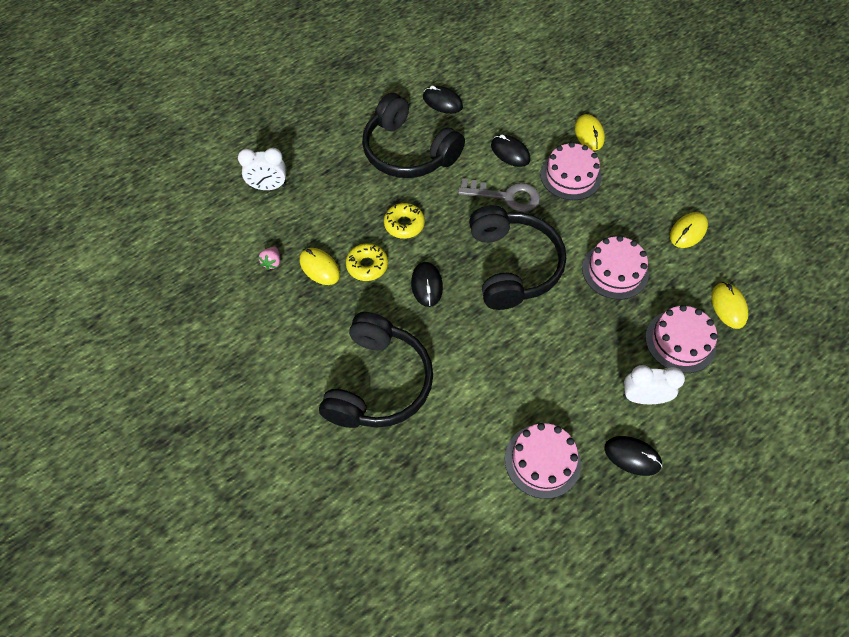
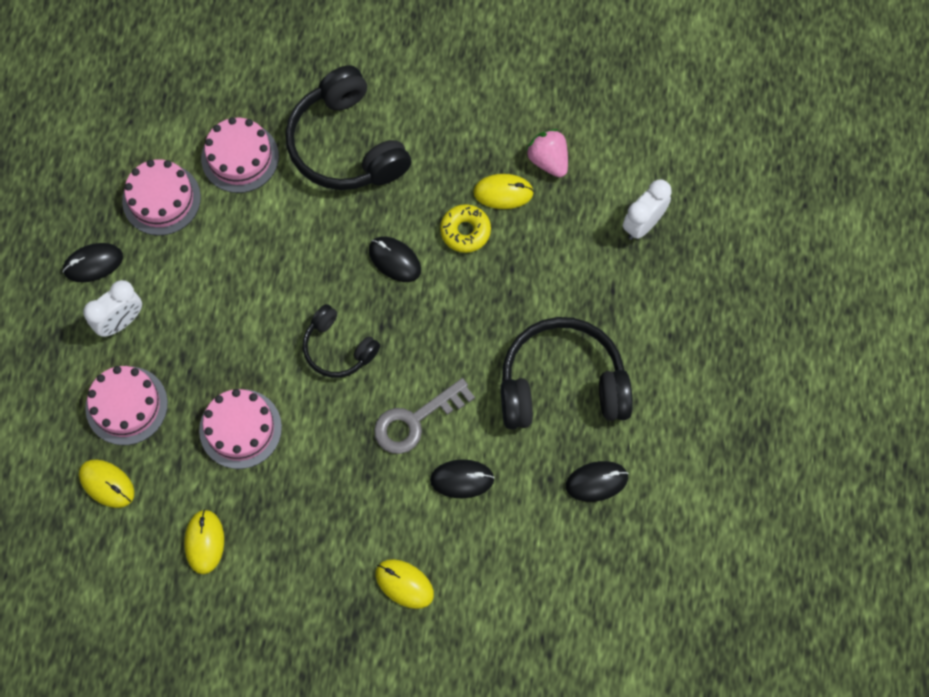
camera: 135 degrees right, 10 degrees up
(272, 262) = (548, 160): pink strawberry -> pink strawberry, size x1.62
(404, 224) = (477, 300): yellow donut -> none
(513, 266) = (338, 348): black headphones -> black headphones, size x0.56
(570, 176) = (375, 506): pink cake -> pink cake (240, 157)

